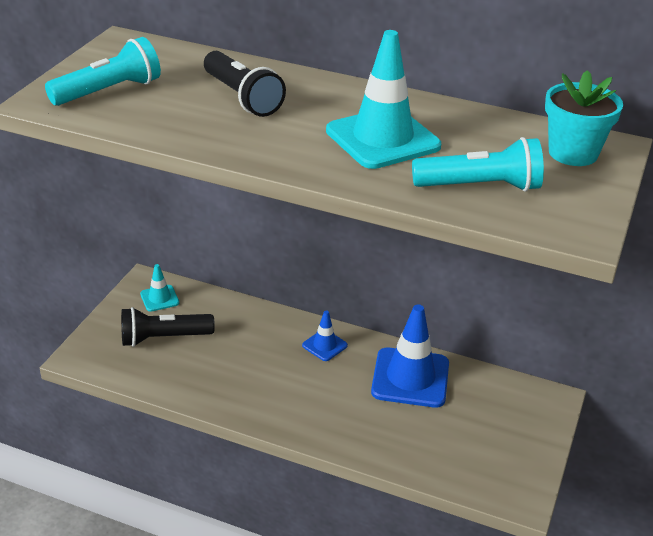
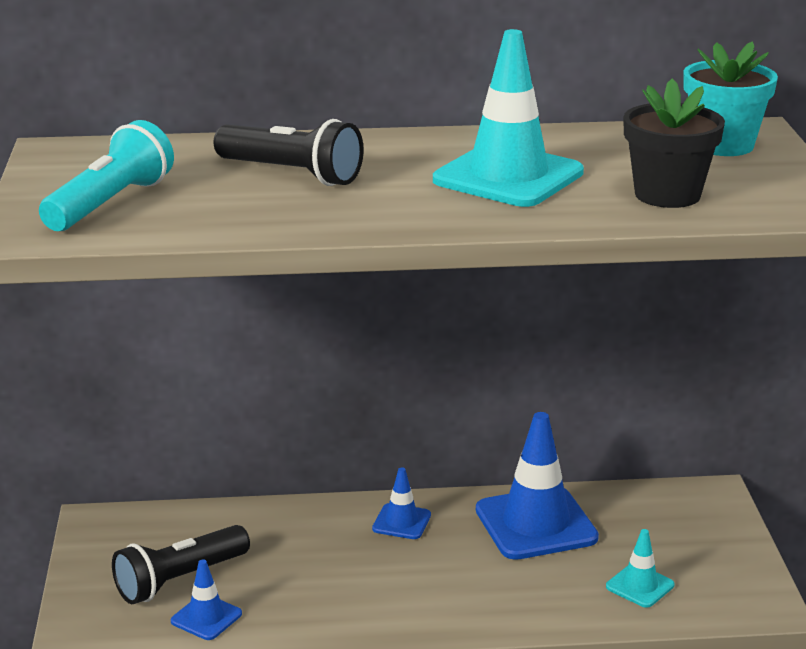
camera: 25 degrees left, 10 degrees down
(159, 298) = (133, 536): turquoise traffic cone -> turquoise traffic cone (640, 586)
(159, 369) = (206, 617): none -> blue traffic cone
(480, 186) = (667, 195): turquoise flashlight -> black flower pot

